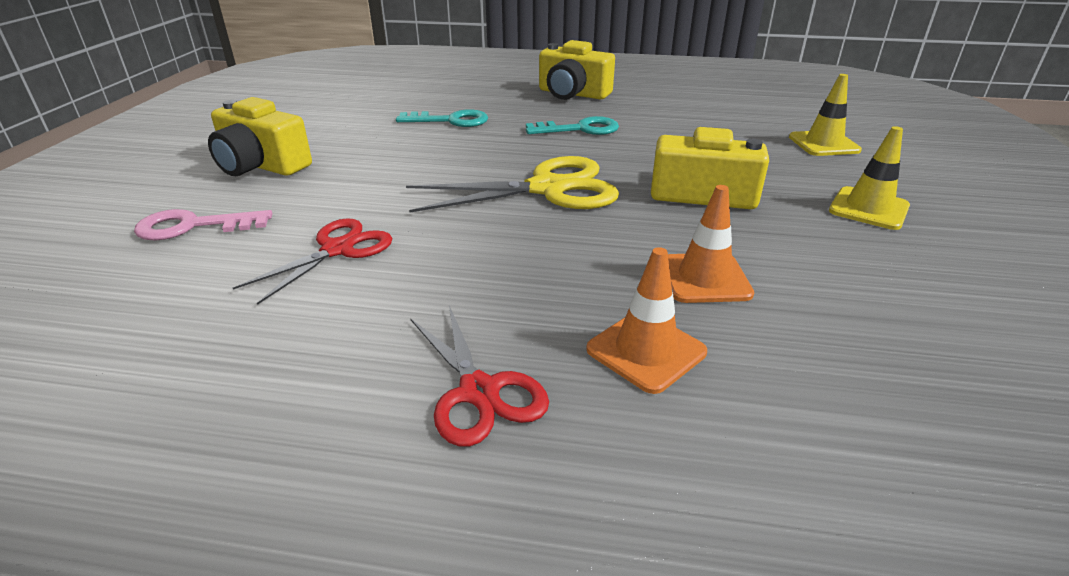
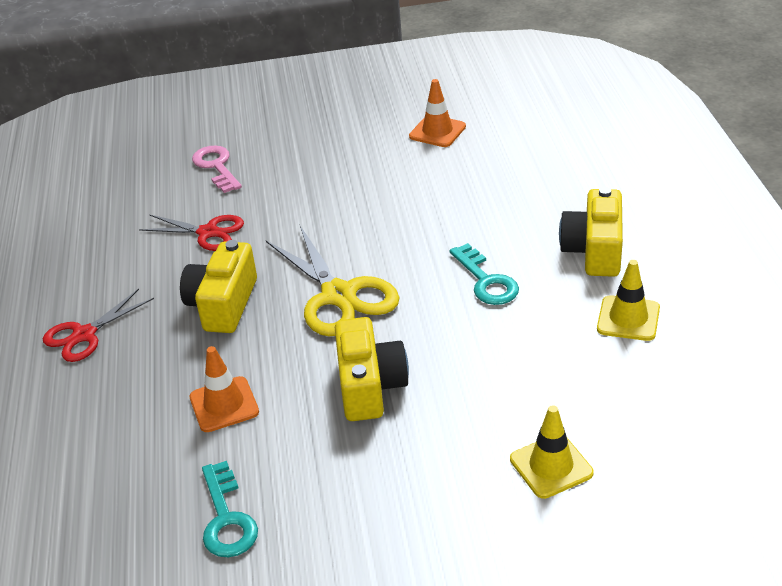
camera: 75 degrees right, 5 degrees up
(261, 165) = (314, 149): yellow camera -> yellow camera (223, 304)
(450, 121) = (459, 199): turquoise key -> turquoise key (226, 518)
(646, 351) = (132, 390): orange traffic cone -> orange traffic cone (437, 131)
(868, 209) = (386, 500): yellow traffic cone -> yellow traffic cone (628, 318)

